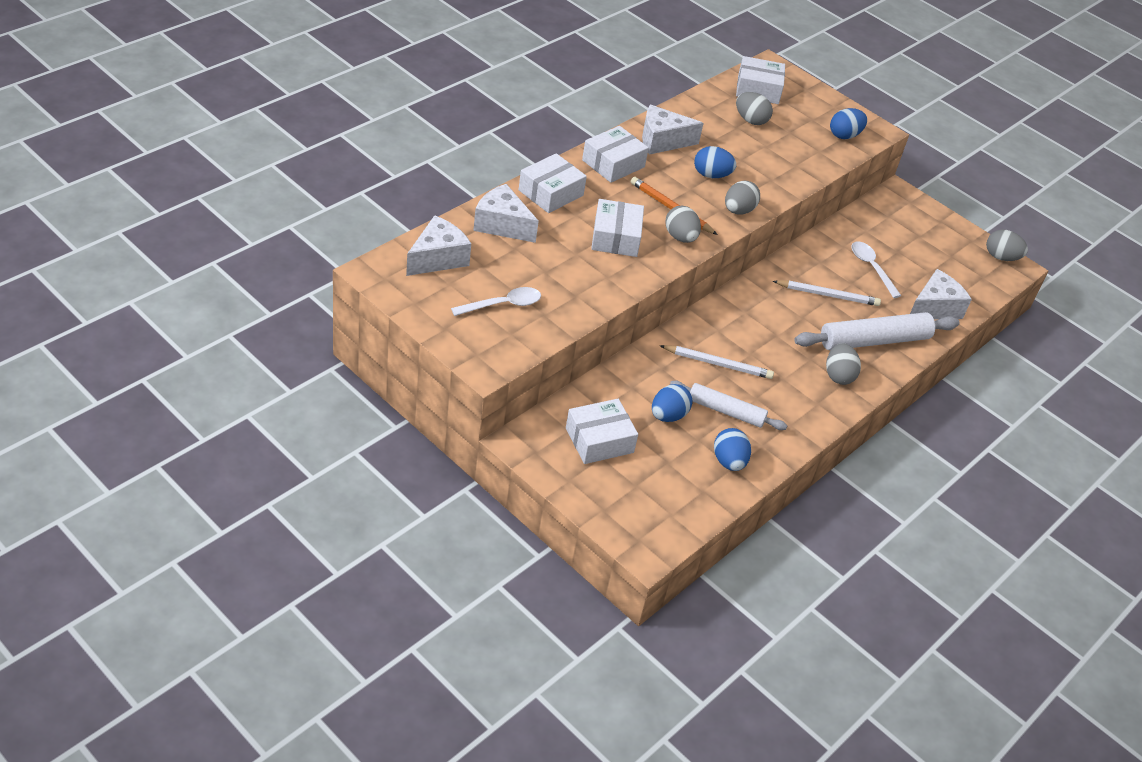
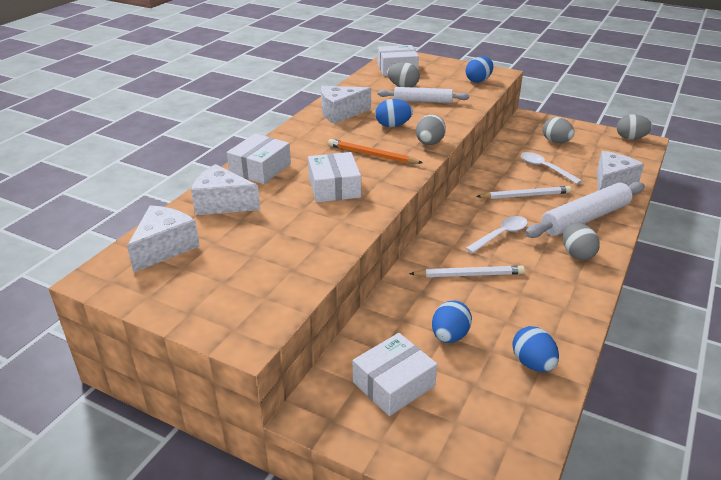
camera: 10 degrees left, 10 degrees down
(503, 305) = (246, 272): white spoon -> white spoon (501, 235)
(613, 163) = (307, 136): white box -> none
(680, 237) = (391, 173): grey egg -> grey egg (556, 141)
(726, 411) = (501, 315): white rolling pin -> white rolling pin (423, 101)

